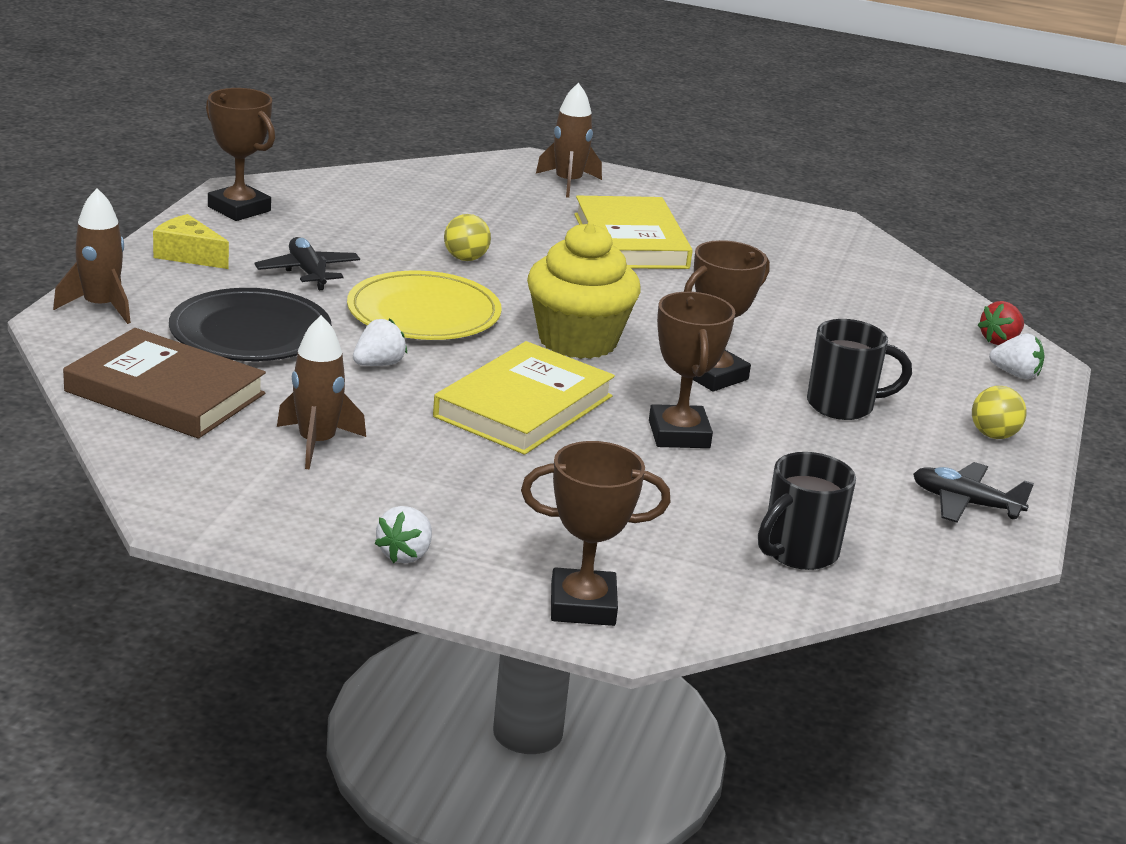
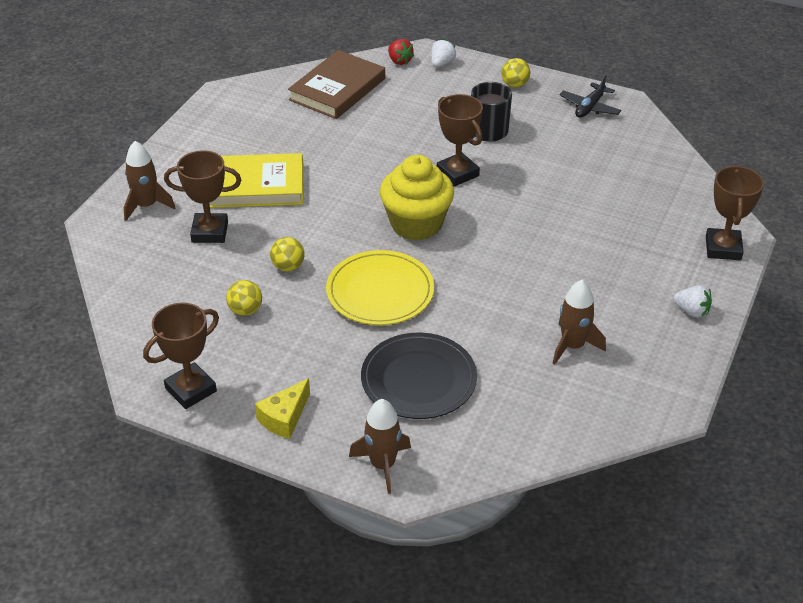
camera: 80 degrees left, 15 degrees up
(165, 393) = (517, 421): brown book -> brown book (337, 89)
(308, 272) = (314, 349): black plane -> none
(378, 235) = (245, 310): none -> yellow ball
(378, 364) = (460, 315): white strawberry -> none
(523, 406) = (509, 254): yellow book -> none
(679, 434) = (534, 195): brown trophy -> brown trophy (210, 232)
(798, 552) = (652, 169): black mug -> none

